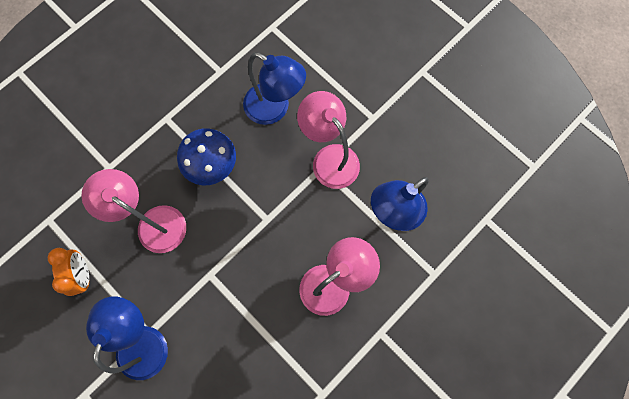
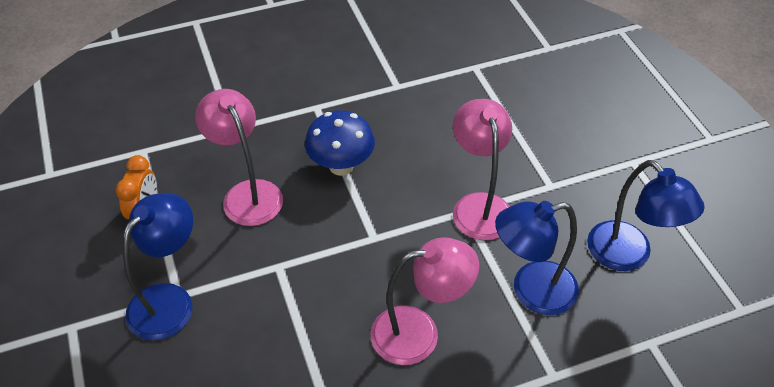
camera: 25 degrees right, 25 degrees down
(275, 109) = (439, 138): blue lamp -> blue lamp (628, 256)

